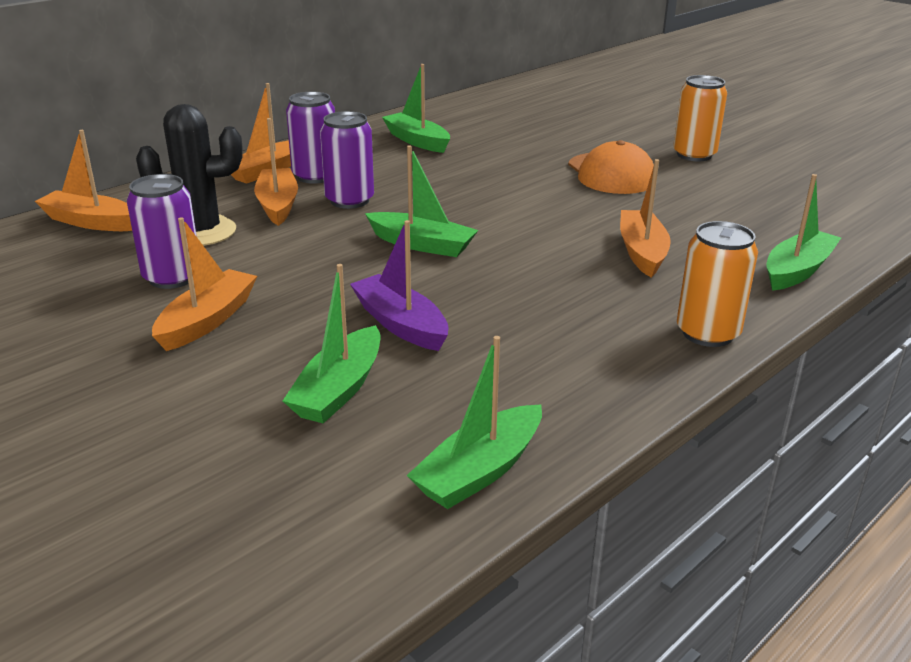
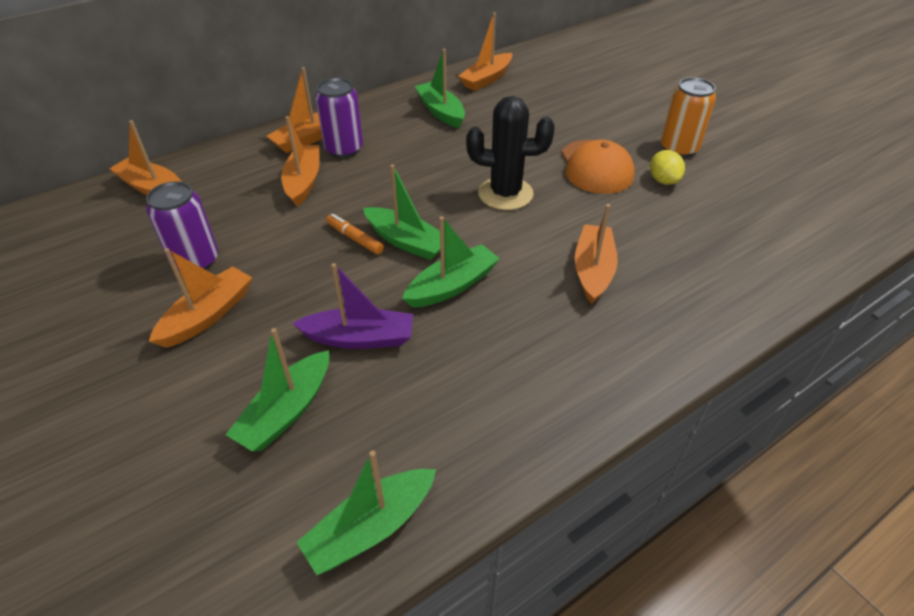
camera: 10 degrees right, 15 degrees up
(201, 232) = (234, 208): black cactus -> black cactus (505, 194)
(349, 200) = (363, 181): purple can -> none
(360, 246) = (355, 239): none -> orange marker
(400, 324) = (359, 338): purple boat -> purple boat turned 120 degrees clockwise
(458, 113) = (486, 79): none -> orange boat
(688, 180) = (663, 180): none -> yellow lemon
(707, 333) = (620, 381): orange can -> none
(797, 270) = (727, 309): green boat -> green boat (452, 285)

